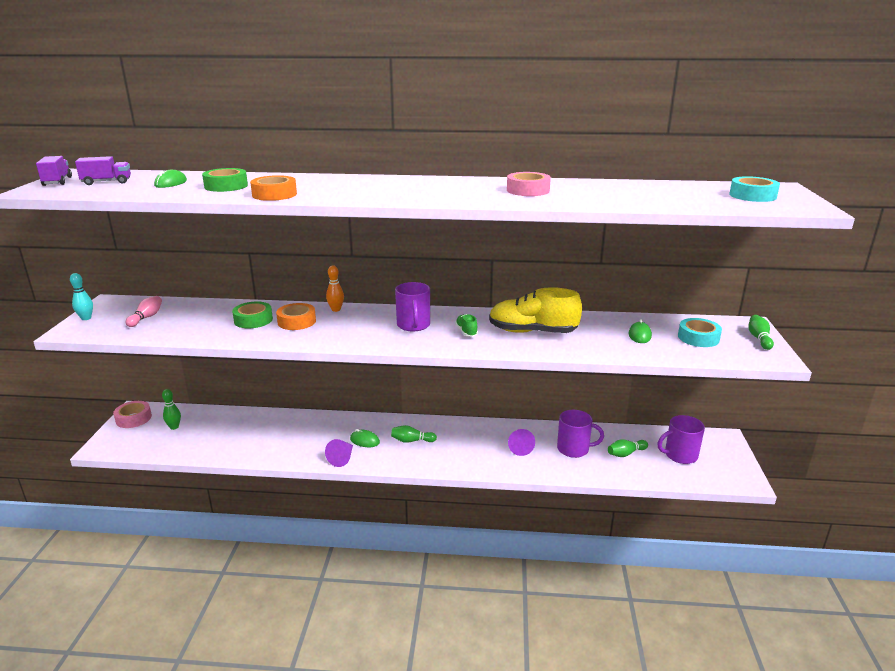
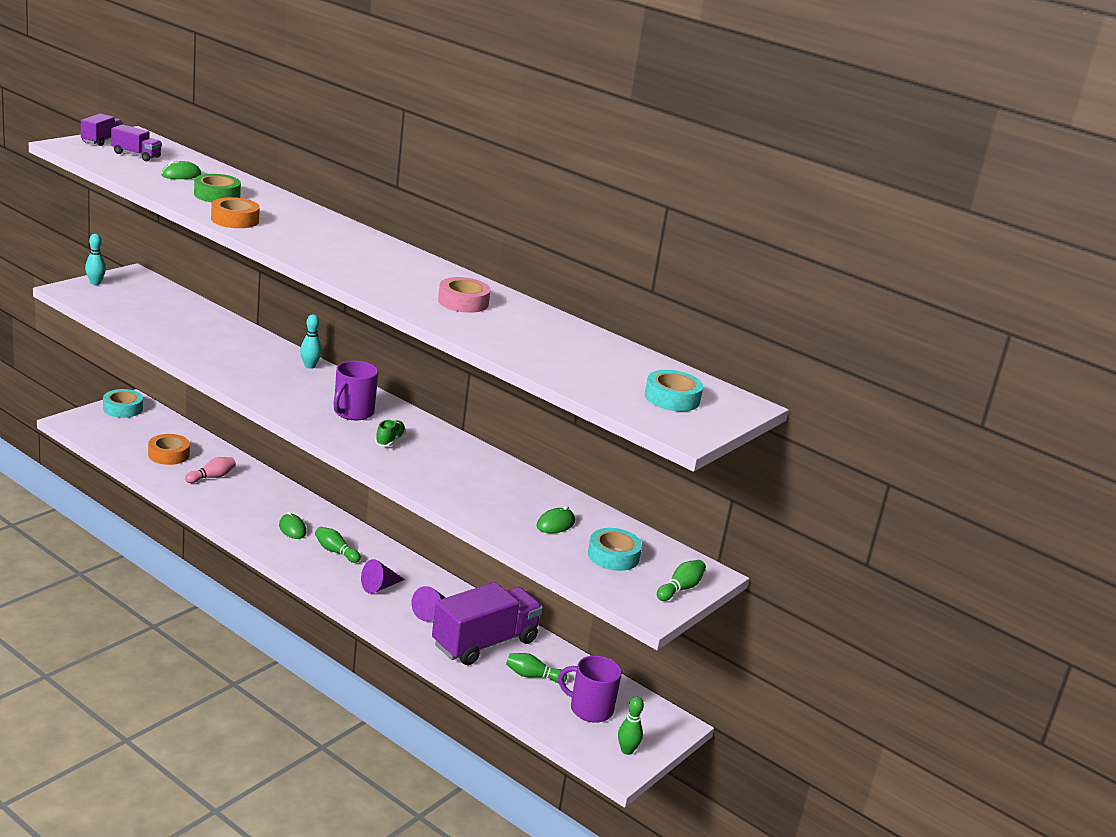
camera: 30 degrees right, 0 degrees up
(133, 418) = (123, 408): pink tape -> turquoise tape
(146, 317) = (141, 303): pink bowling pin -> pink bowling pin (211, 477)
(174, 427) = (146, 433): green bowling pin -> green bowling pin (627, 750)
(253, 320) = (222, 344): green tape -> none
(296, 321) = (256, 362): orange tape -> orange tape (169, 454)
(336, 309) = (310, 366): orange bowling pin -> turquoise bowling pin
(342, 458) = (250, 533): purple cone -> purple cone (379, 586)
(532, 332) = (453, 470): yellow shoe -> none
(574, 449) = (484, 643): purple mug -> purple truck

